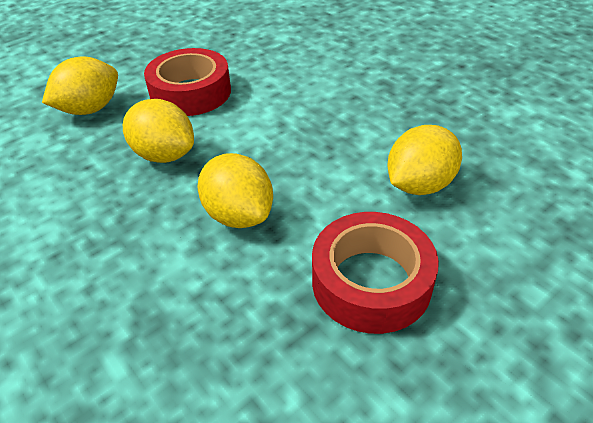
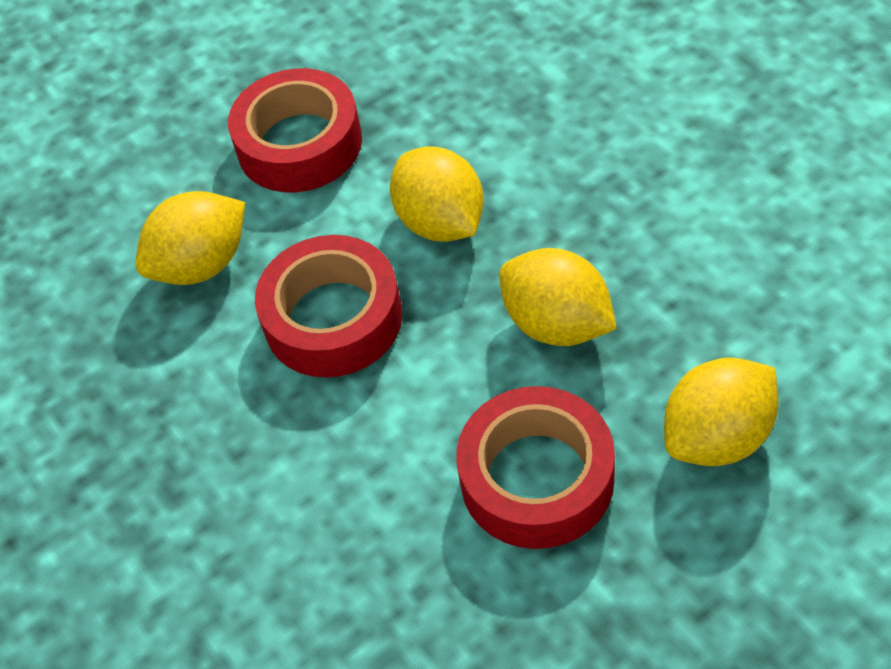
camera: 170 degrees left, 10 degrees up
(312, 155) = (333, 318): none -> red tape

